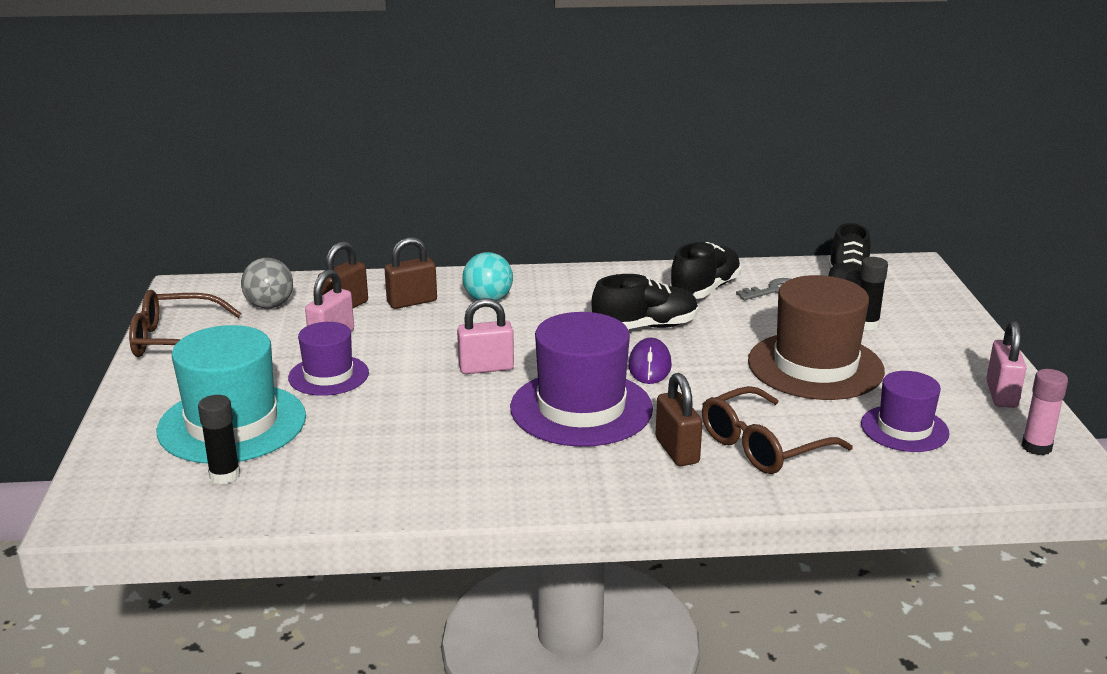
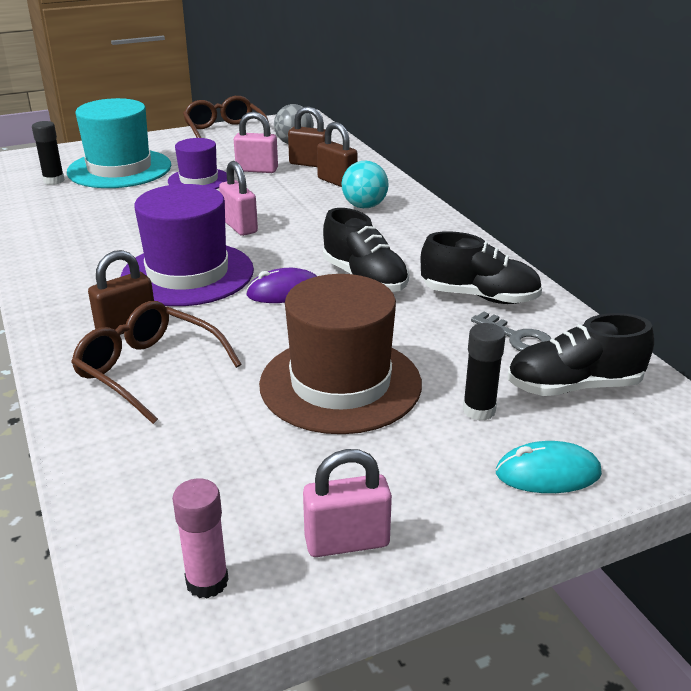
camera: 70 degrees right, 5 degrees up
(904, 429) = (217, 460): purple hat -> none
(942, 319) = (548, 473): none -> turquoise mouse

